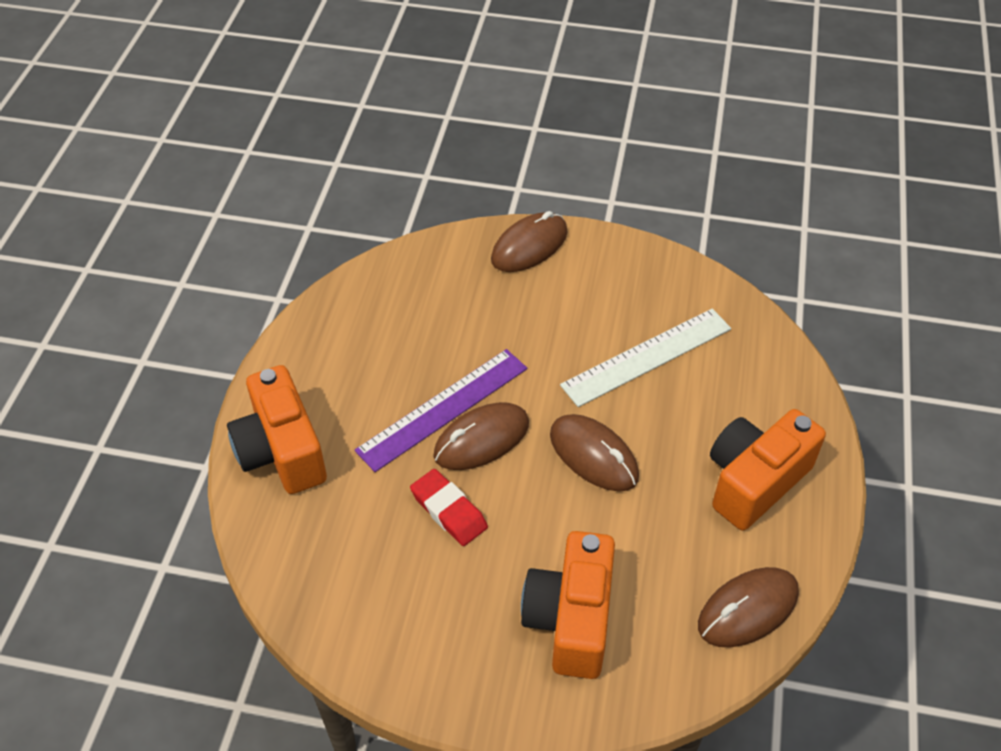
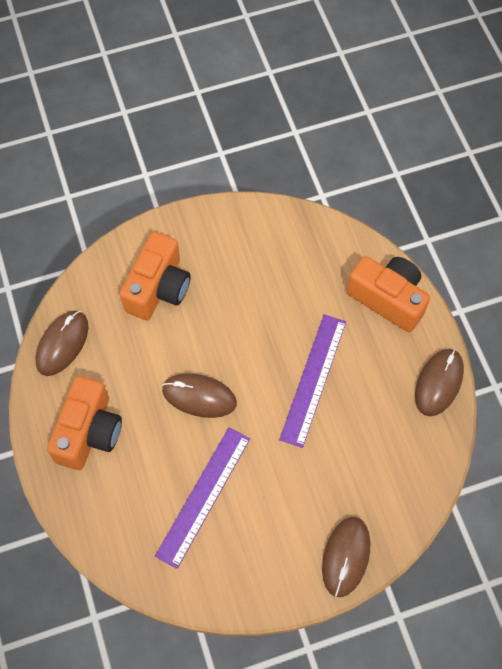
camera: 150 degrees right, 15 degrees up
(448, 511) = (264, 314): red eraser -> none
(481, 439) = (275, 370): brown mouse -> brown mouse (438, 383)
(571, 619) = (158, 288): orange camera -> orange camera turned 45 degrees clockwise
(647, 357) = (203, 496): white ruler -> purple ruler

